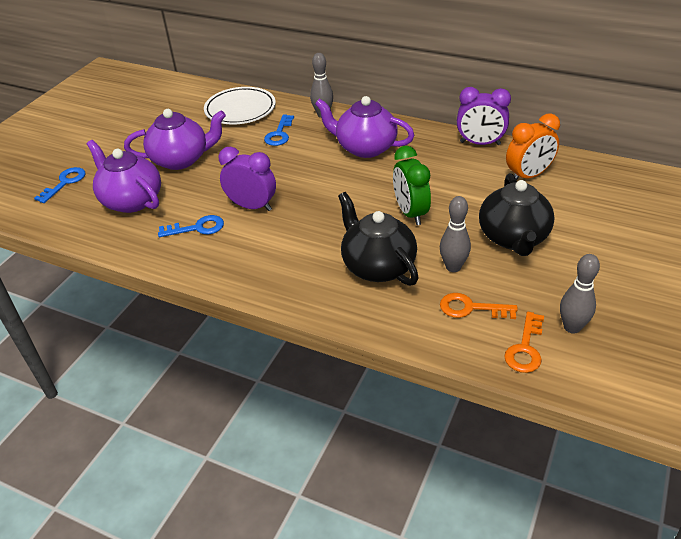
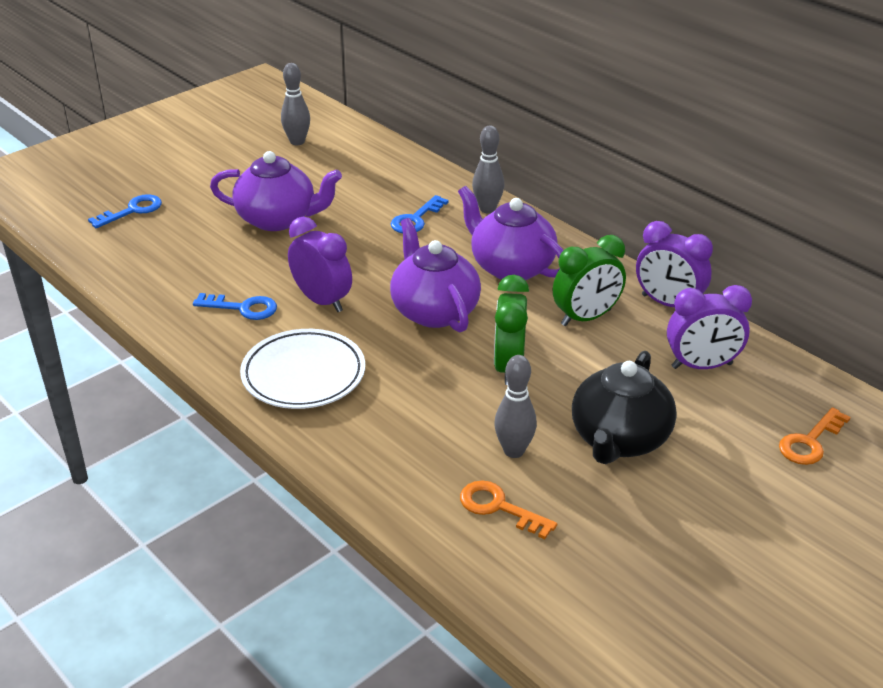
camera: 20 degrees right, 5 degrees down
(131, 200) = (191, 253): purple teapot -> purple teapot (434, 311)
(240, 109) = (389, 175): white plate -> white plate (303, 374)
(377, 266) = (421, 419): black teapot -> none
(436, 166) = (586, 318): none -> green clock
(525, 348) = (531, 578): orange key -> orange key (810, 442)
(528, 176) = (701, 366): orange clock -> purple clock
(572, 327) = (610, 574): grey bowling pin -> grey bowling pin (297, 142)

